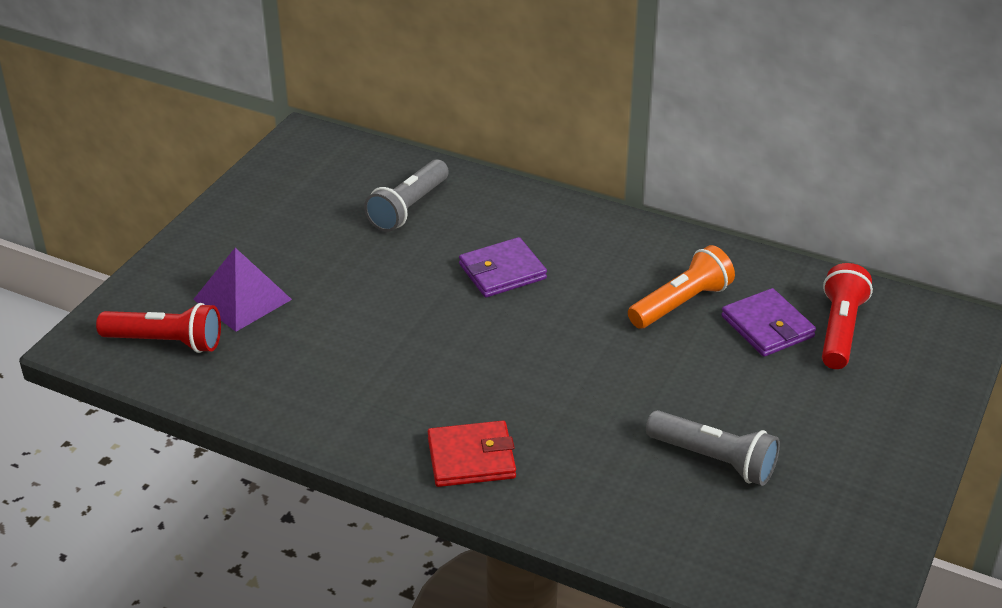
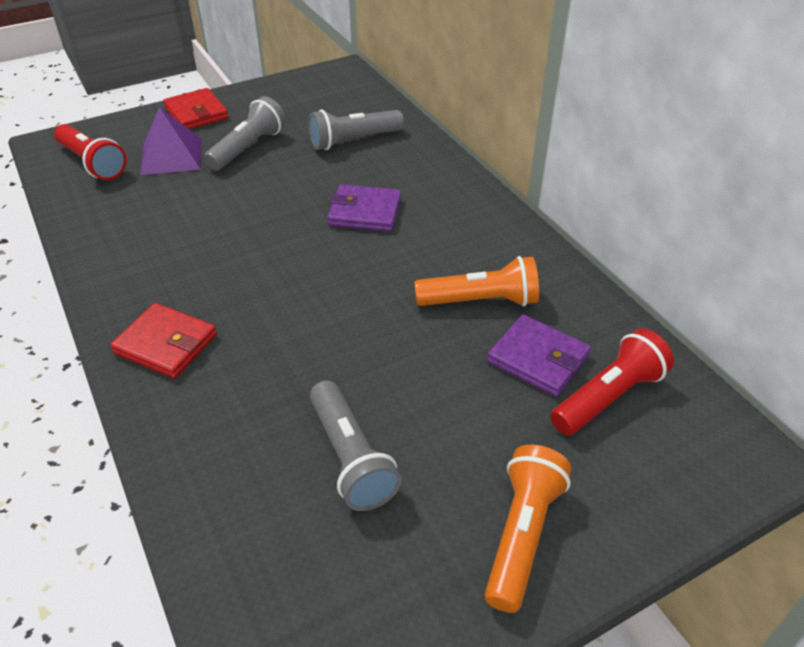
camera: 35 degrees right, 5 degrees up
(206, 244) = (196, 113): none -> red wallet
(312, 258) = (248, 148): none -> grey flashlight
(767, 327) = (538, 359): purple wallet -> purple wallet turned 60 degrees counterclockwise
(873, 445) = (522, 535): none -> orange flashlight

